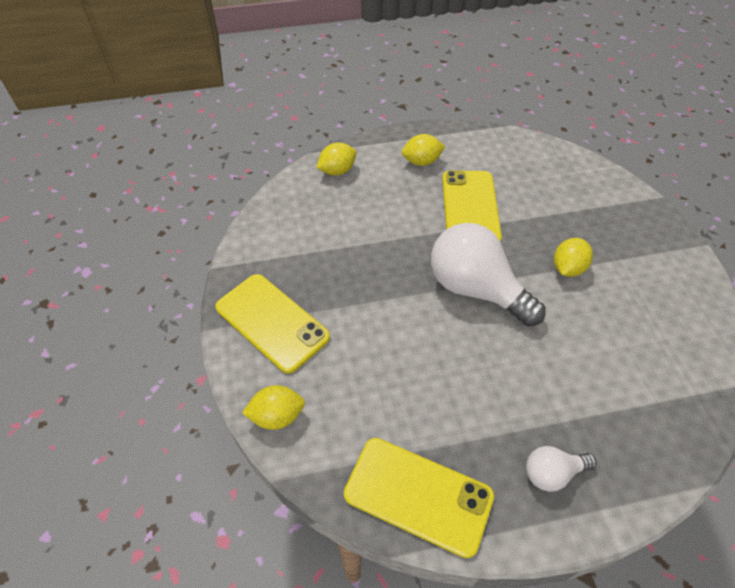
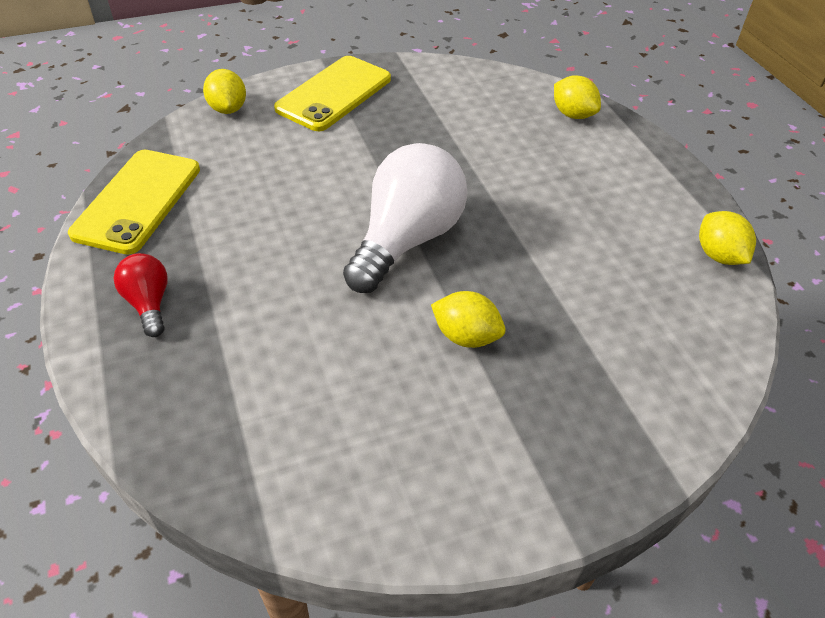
camera: 80 degrees right, 5 degrees down
(421, 162) = (626, 184): yellow lemon -> yellow lemon (718, 255)
(470, 207) = (553, 233): yellow phone -> none
(552, 473) = (149, 303): white light bulb -> red light bulb

